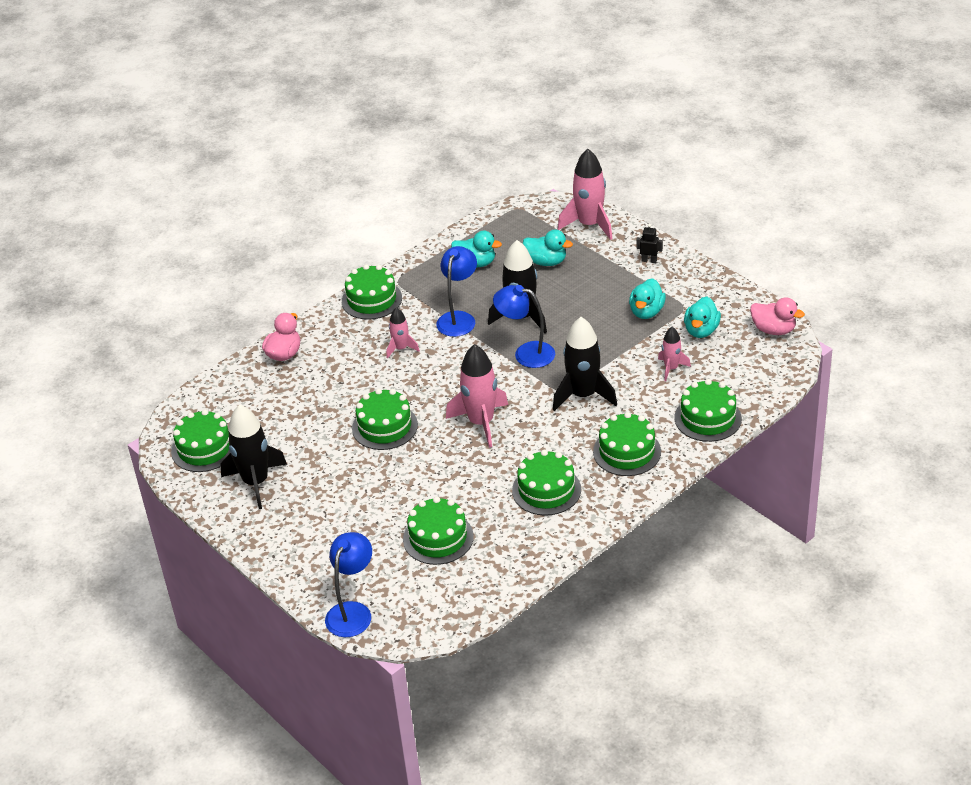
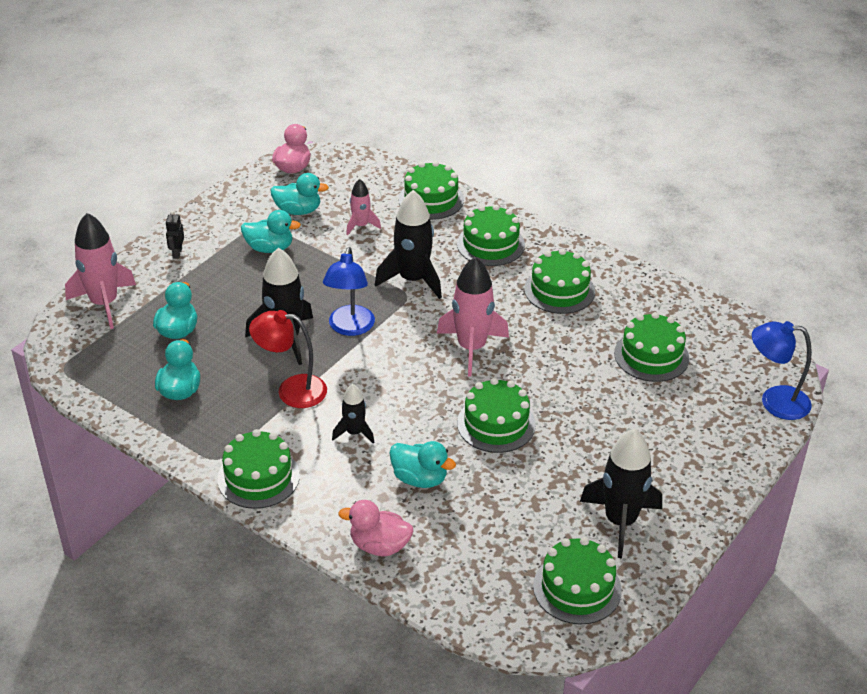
camera: 105 degrees left, 0 degrees up
(341, 379) = (420, 478): none -> turquoise duck
(401, 348) = (354, 432): pink rocket -> black rocket
(459, 318) = (291, 390): blue lamp -> red lamp

